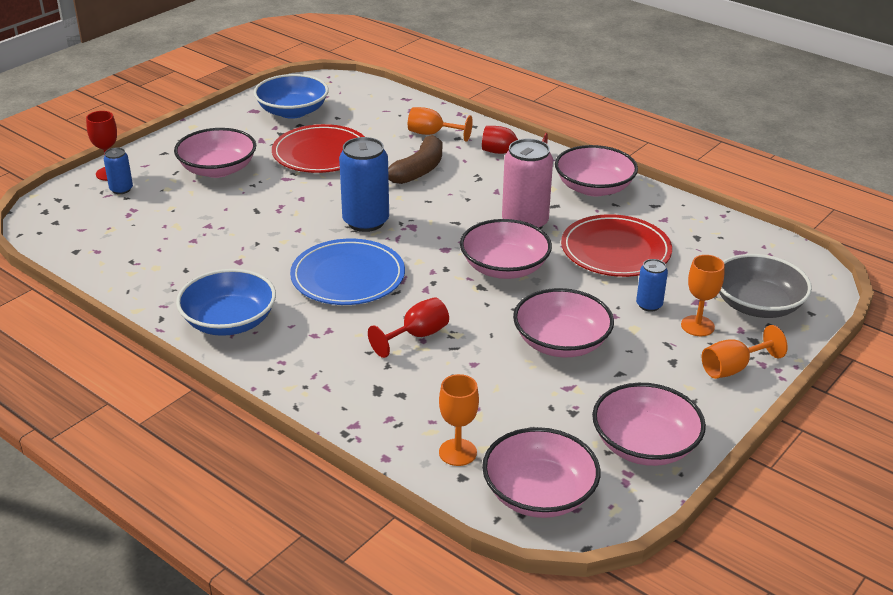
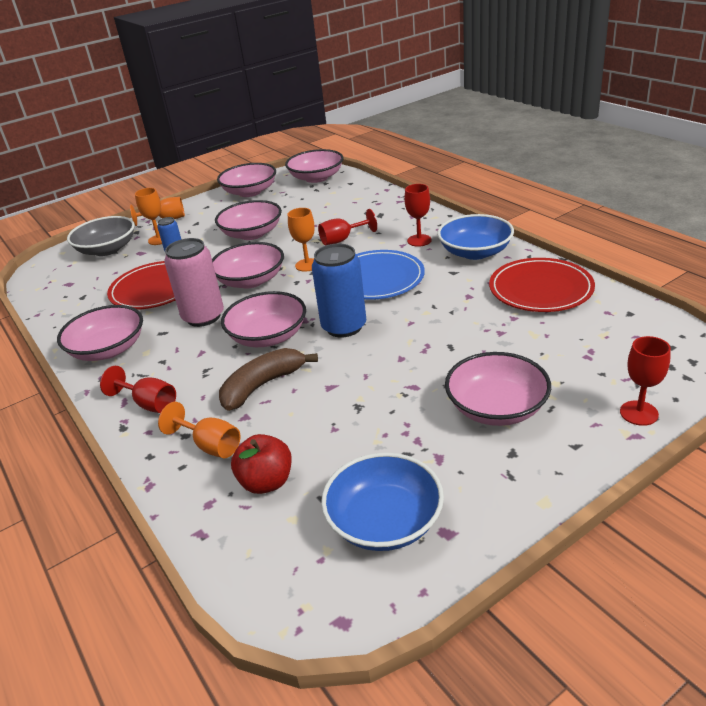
camera: 160 degrees left, 0 degrees up
(121, 189) = (612, 386): blue can -> none
(306, 338) = (419, 240): none -> red goblet
(321, 153) = (364, 423): red plate -> red plate (540, 289)
(378, 121) = (266, 482): none -> red apple
(439, 208) = (268, 336): none -> pink bowl
(457, 452) = (347, 190): orange goblet -> orange goblet (307, 265)

